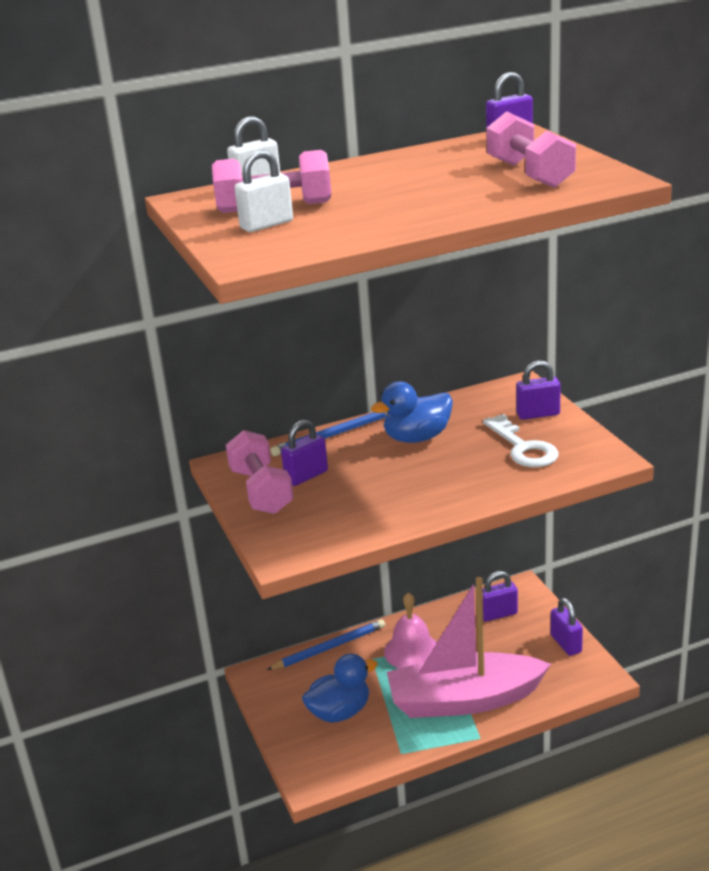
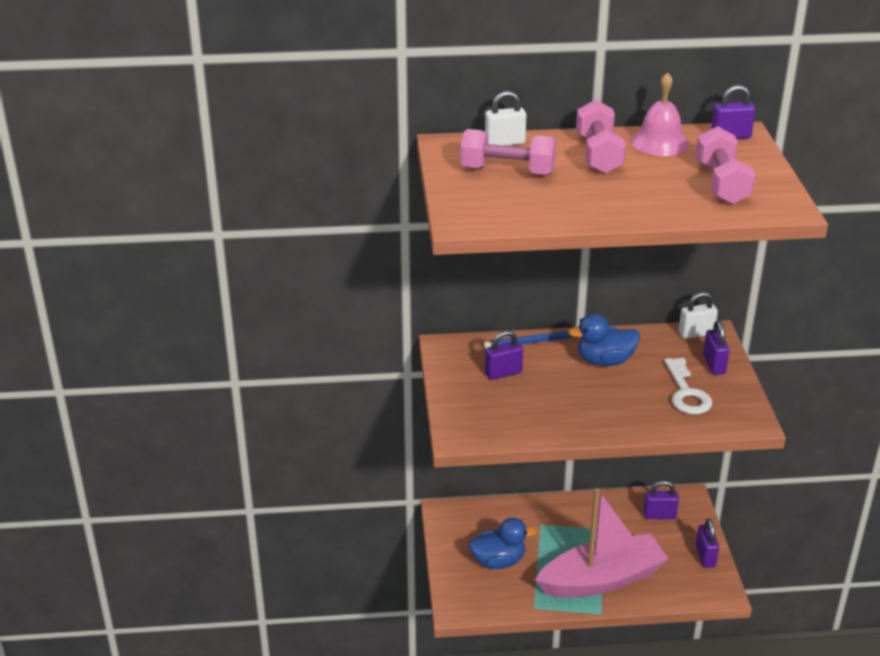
camera: 15 degrees right, 5 degrees up
(261, 491) = (463, 377): pink dumbbell -> pink dumbbell (598, 155)
(266, 225) = (493, 189): white padlock -> white padlock (696, 333)
(329, 647) = (509, 506): blue pencil -> none
(412, 651) = (575, 527): pink bell -> pink bell (660, 142)
(464, 700) = (601, 579): pink boat -> pink boat turned 150 degrees clockwise
(538, 414) = (714, 364): purple padlock -> purple padlock turned 75 degrees clockwise

